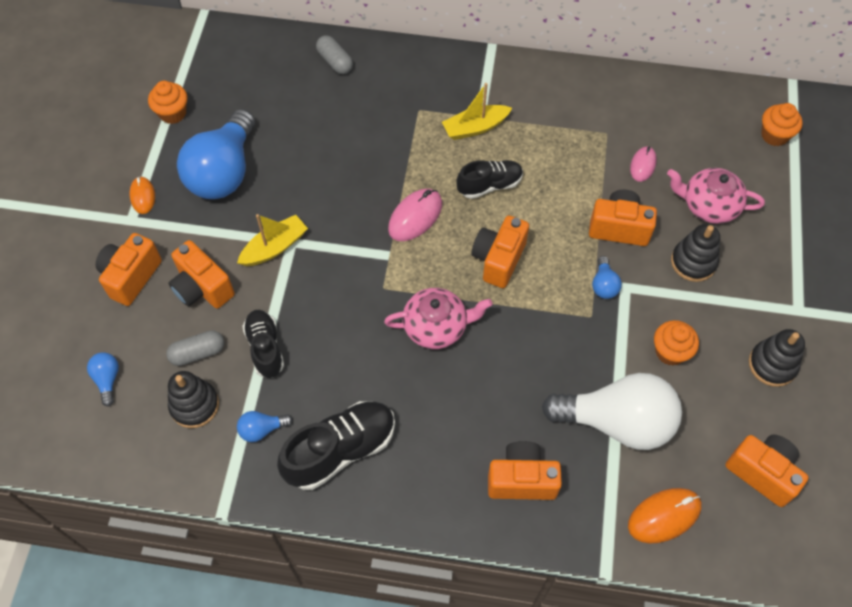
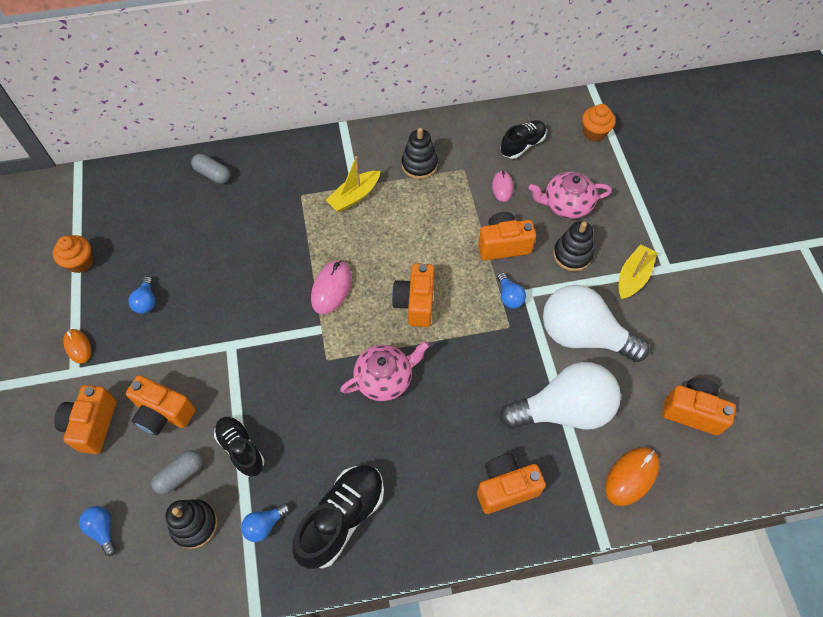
camera: 20 degrees left, 0 degrees up
(223, 172) = (146, 301): blue light bulb -> blue light bulb, size x0.41
(274, 247) = (217, 355): yellow boat -> yellow boat (633, 277)
(489, 185) = (384, 242): black shoe -> black shoe (522, 145)
(670, 352) = (583, 335): orange cupcake -> white light bulb
(772, 365) = (665, 319): black stacking toy -> black stacking toy (419, 165)

